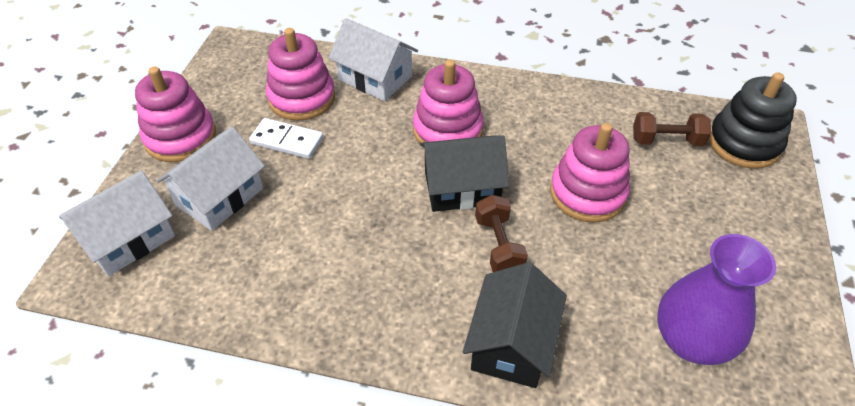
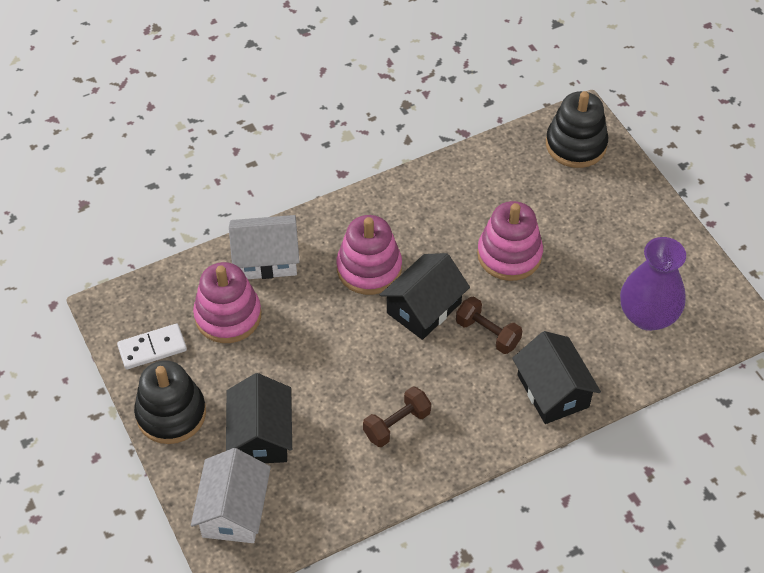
camera: 40 degrees left, 5 degrees up
(180, 137) = (171, 414): pink stacking toy -> black stacking toy
(219, 196) = (261, 435): white house -> black house
(287, 141) = (259, 359): white domino -> white domino (152, 348)
(666, 141) = (525, 176): brown dumbbell -> brown dumbbell (397, 424)

